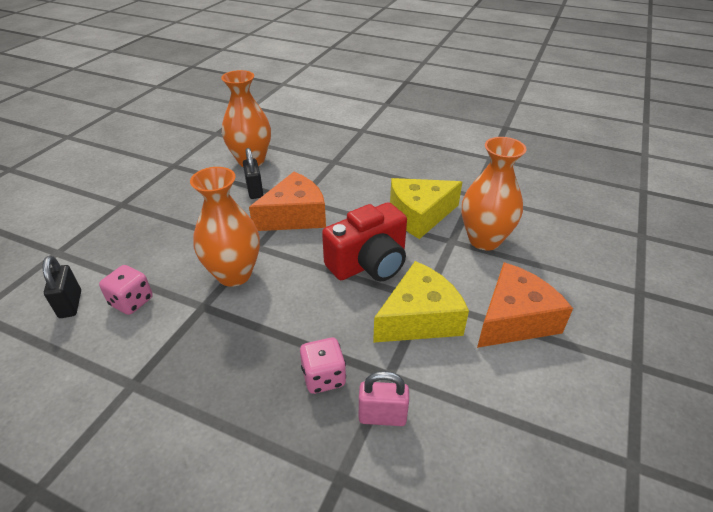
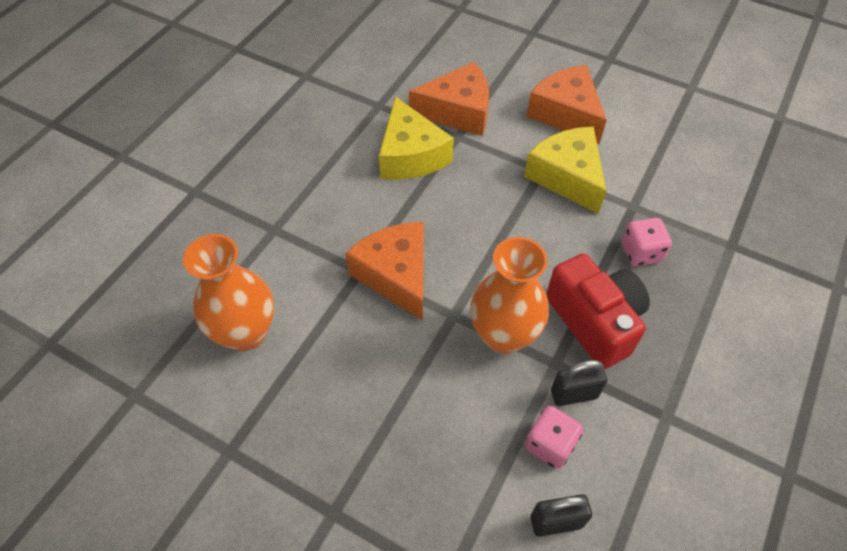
camera: 85 degrees left, 15 degrees up
(255, 191) = (330, 323): black padlock -> black padlock (574, 394)
(369, 263) = (489, 207): red camera -> red camera (594, 321)
(382, 416) = (675, 214): pink padlock -> none
(484, 240) = (458, 111): orange vase -> orange cheese

